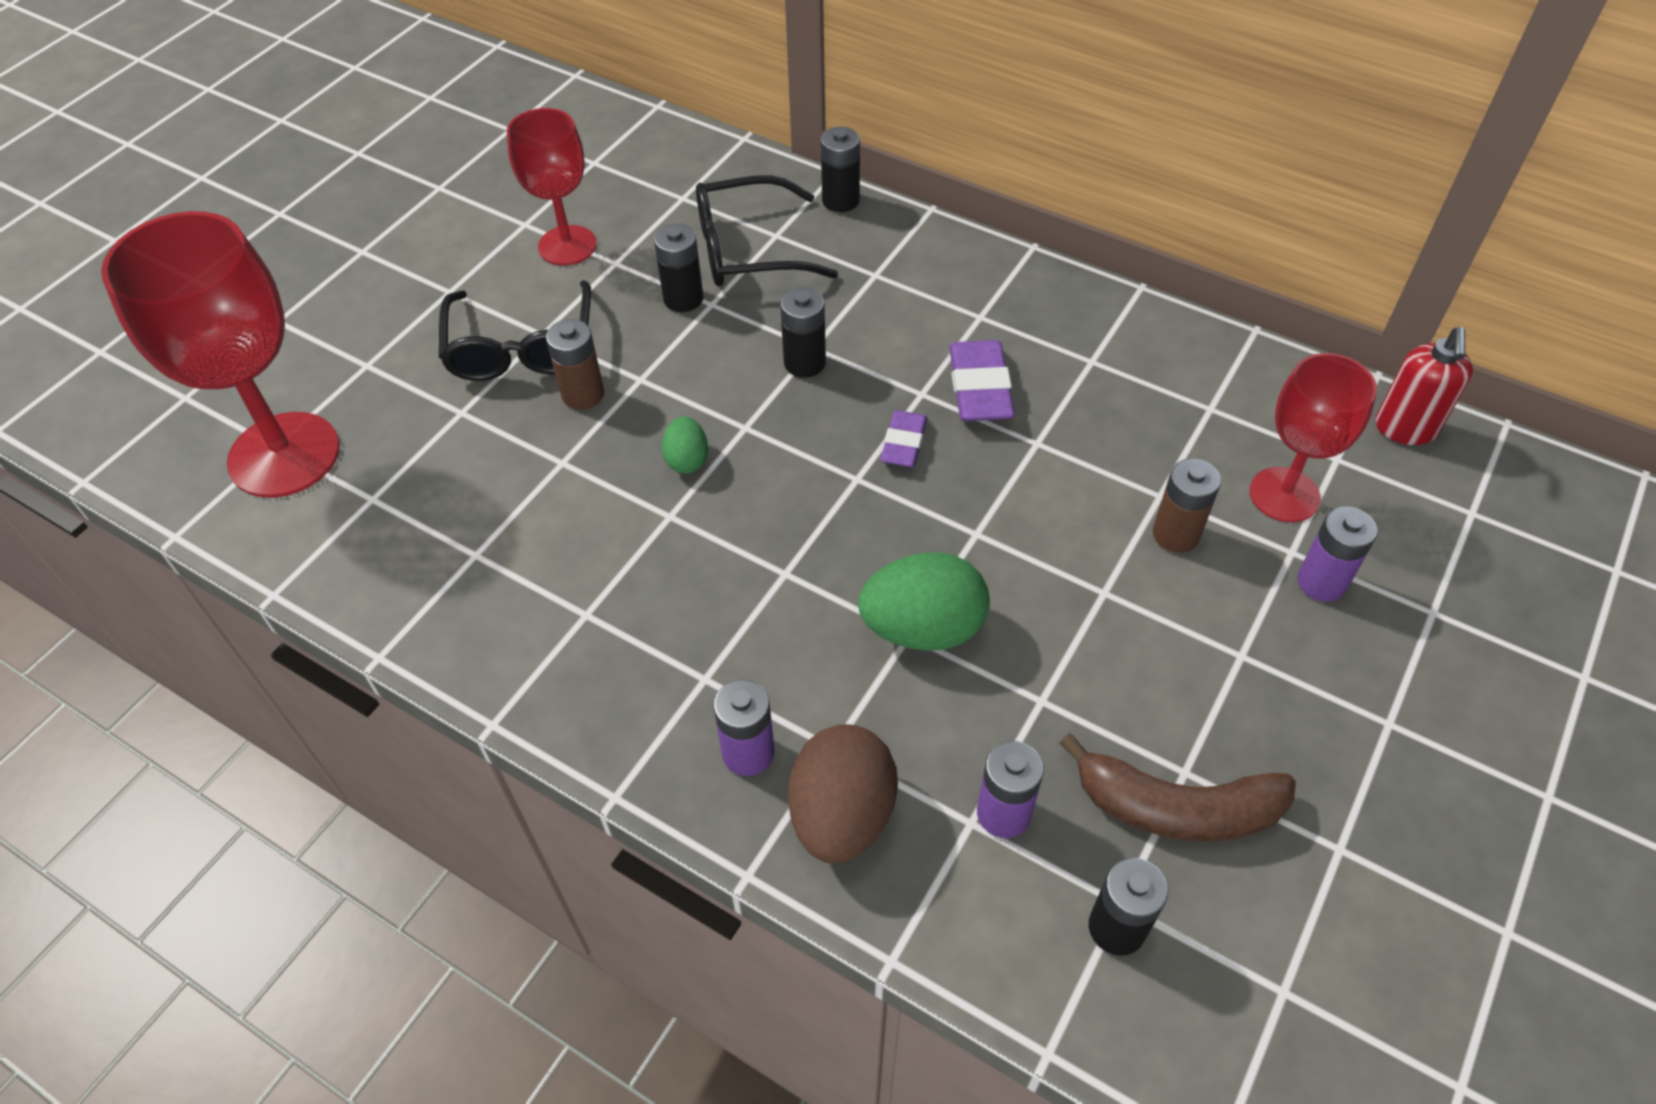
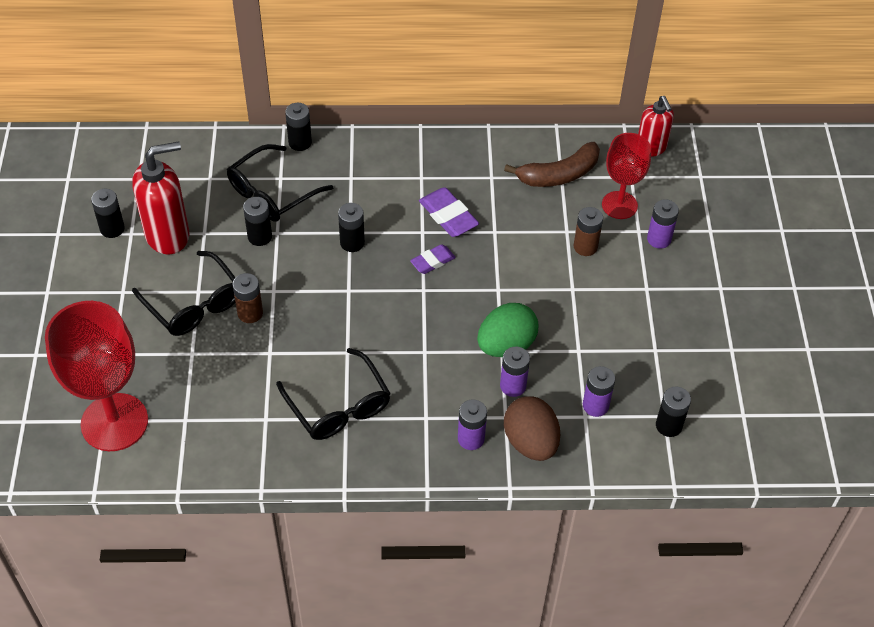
camera: 35 degrees left, 0 degrees up
(507, 208) = (112, 229): none -> black battery
(567, 245) = (168, 235): red goblet -> red soap dispenser
(591, 589) = (338, 406): none -> black glasses
(687, 460) = (333, 321): green egg -> none
(884, 701) = (513, 386): none -> purple battery
(904, 443) = (432, 261): purple eraser -> purple eraser turned 75 degrees clockwise
(1176, 808) = (661, 366): brown banana -> brown banana (559, 175)

